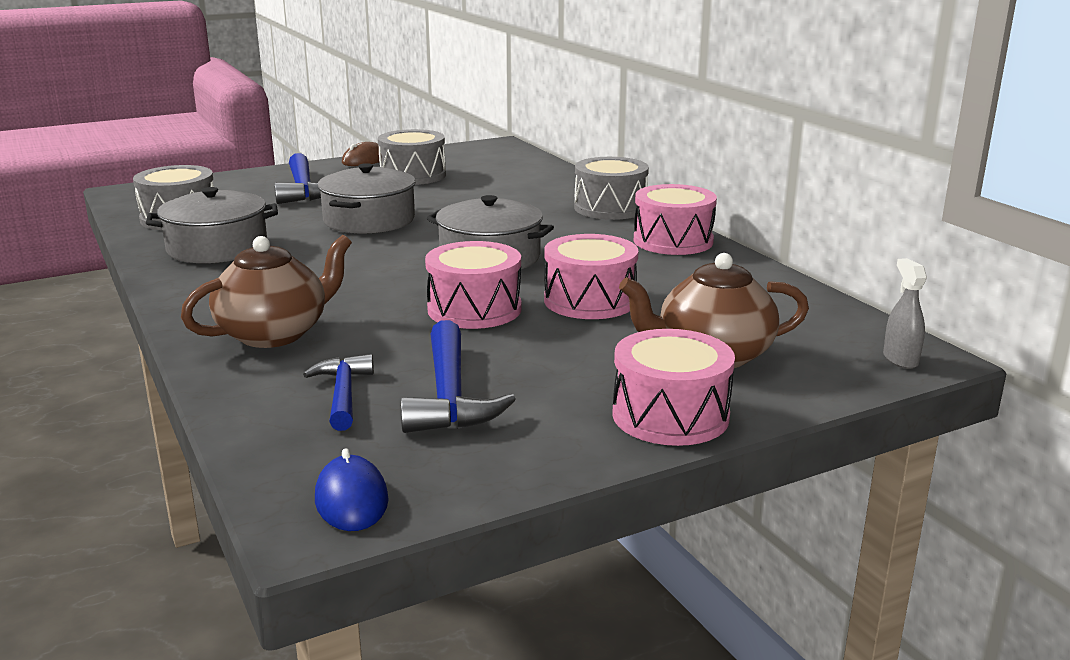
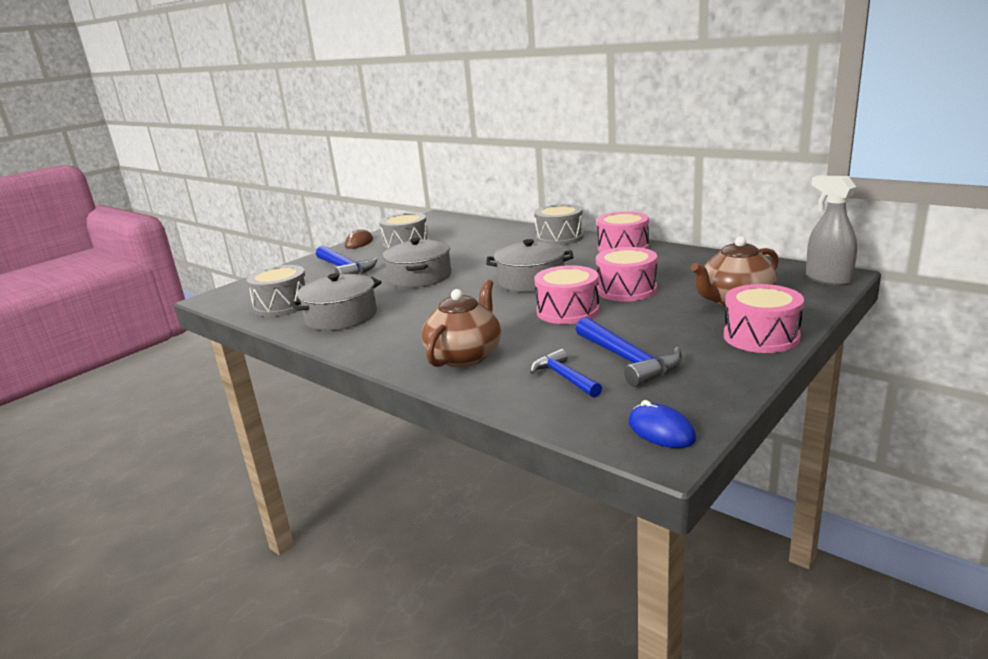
camera: 20 degrees left, 0 degrees up
(900, 359) = (828, 279): grey spray bottle -> grey spray bottle, size x1.73

